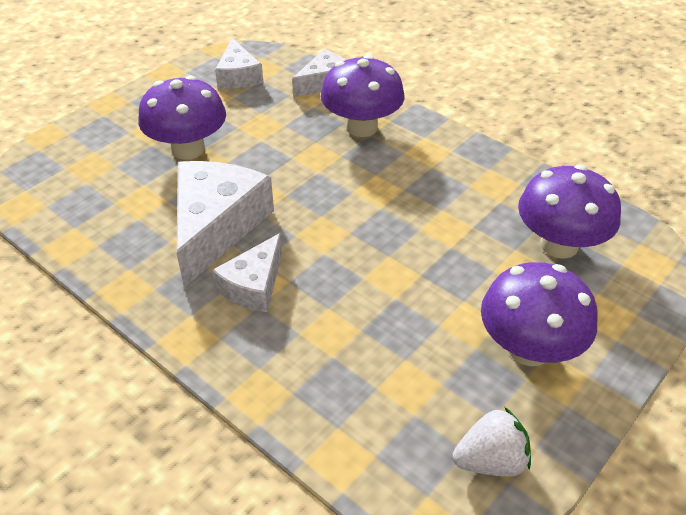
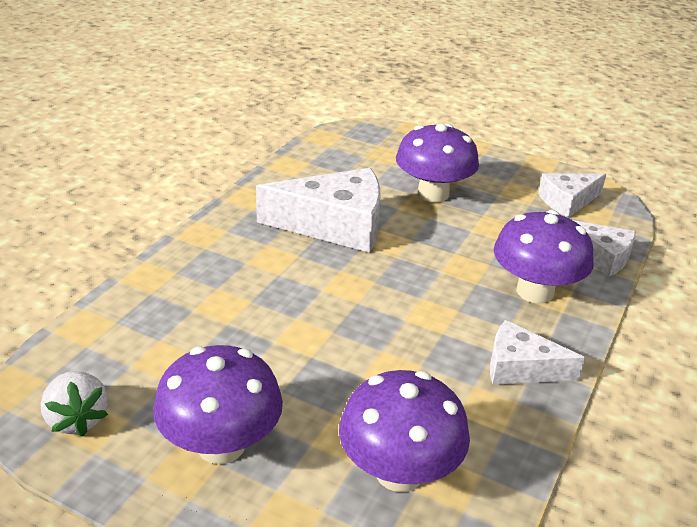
camera: 75 degrees right, 10 degrees down
(253, 285) = (268, 255): white cheese -> white cheese (521, 368)

